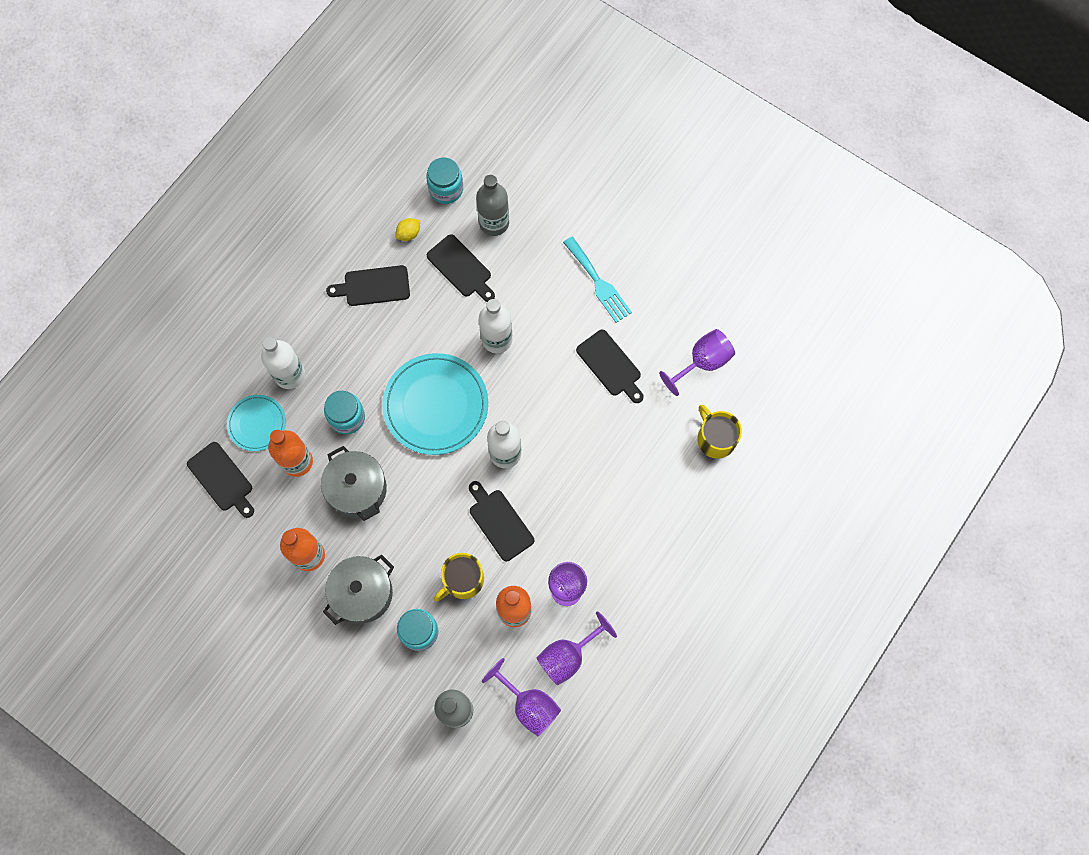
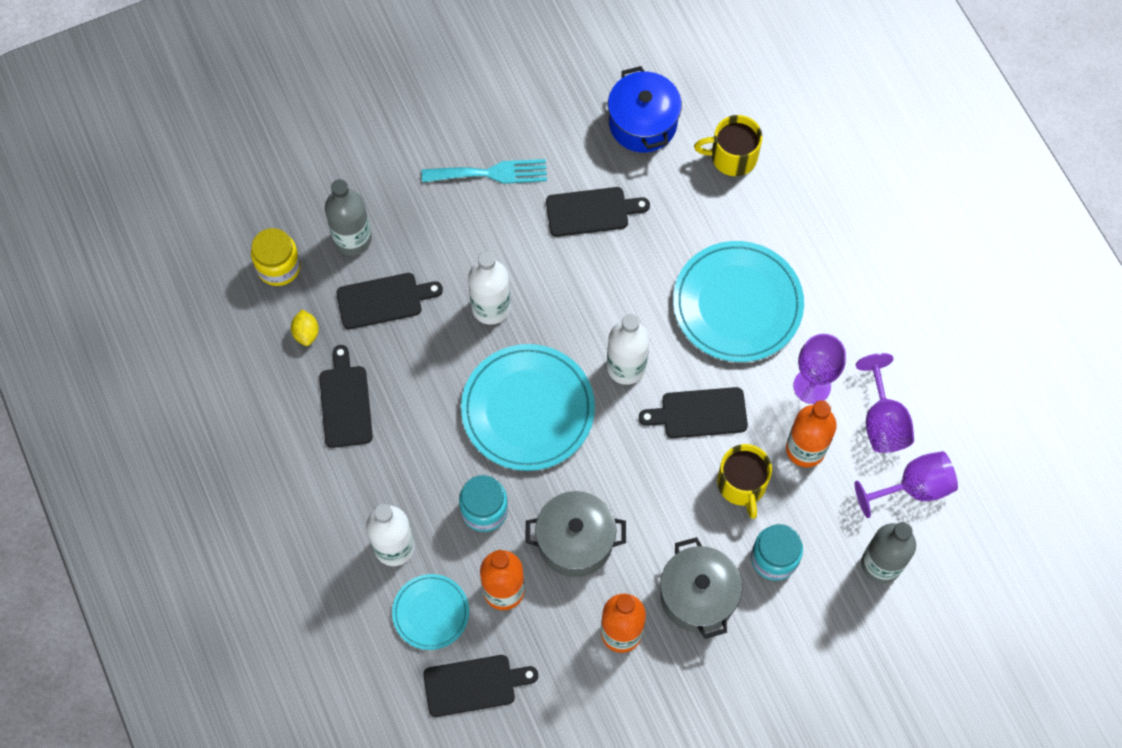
camera: 60 degrees left, 5 degrees down
(373, 286) = (345, 402): black cutting board -> black cutting board turned 150 degrees clockwise
(446, 189) = (279, 267): turquoise jar -> yellow jar
(599, 504) = (737, 304): none -> turquoise plate
(702, 362) = (643, 123): purple goblet -> blue pot

